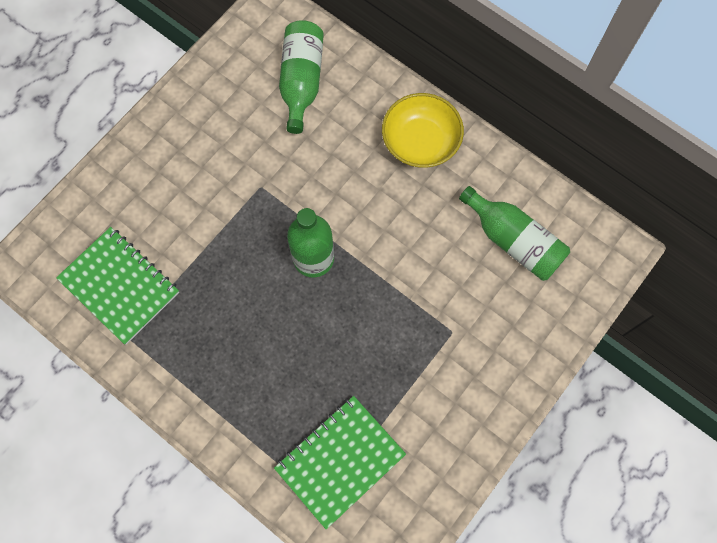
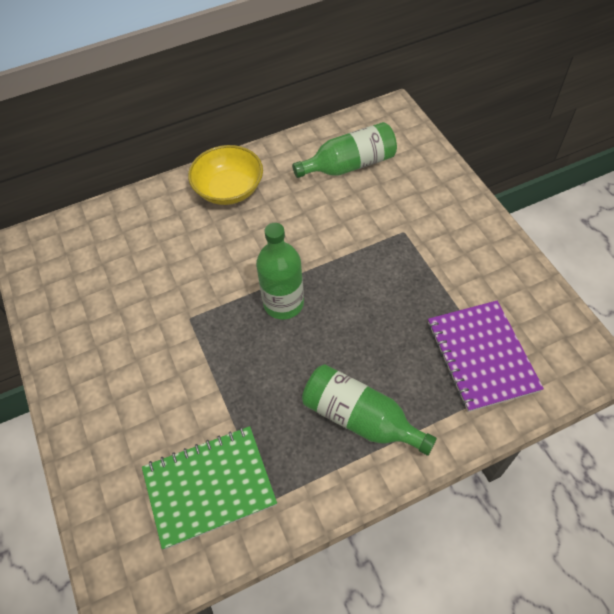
camera: 60 degrees left, 15 degrees down
(301, 82) = (114, 248): green bottle -> green bottle (360, 418)
(340, 461) = (481, 356): green notebook -> purple notebook

